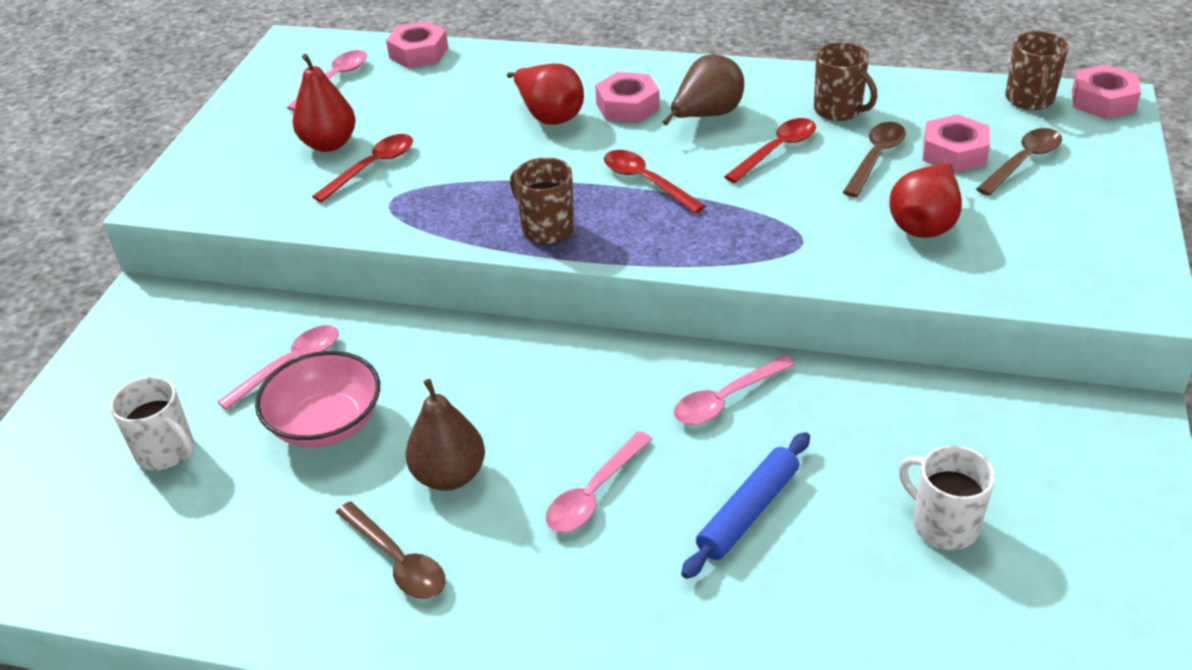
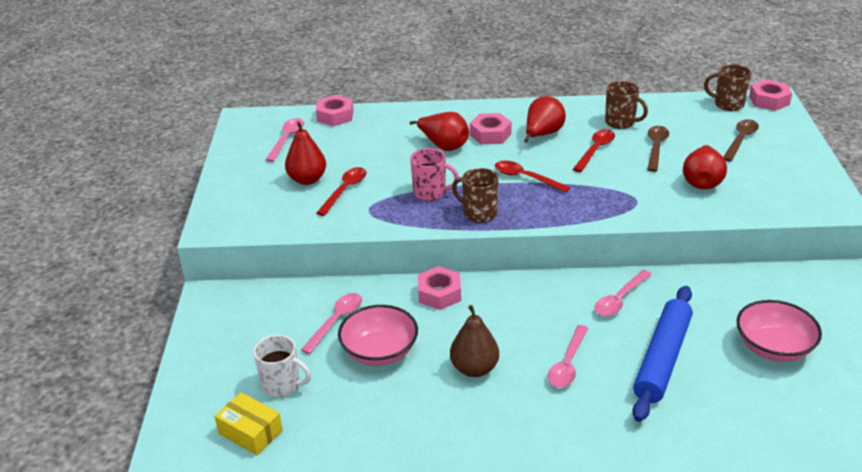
camera: 15 degrees left, 5 degrees down
(87, 517) = (250, 432): none -> yellow box
(398, 561) = (468, 422): brown spoon -> none
(492, 186) = (430, 192): none -> pink mug
(706, 116) = (542, 134): brown pear -> red pear
(748, 512) = (662, 359): blue rolling pin -> blue rolling pin, size x1.50
(943, 525) = (773, 347): white mug -> pink bowl
(954, 153) = (699, 139): pink nut -> pink nut (439, 293)
(1029, 99) = (728, 104): brown mug -> brown mug turned 120 degrees clockwise

